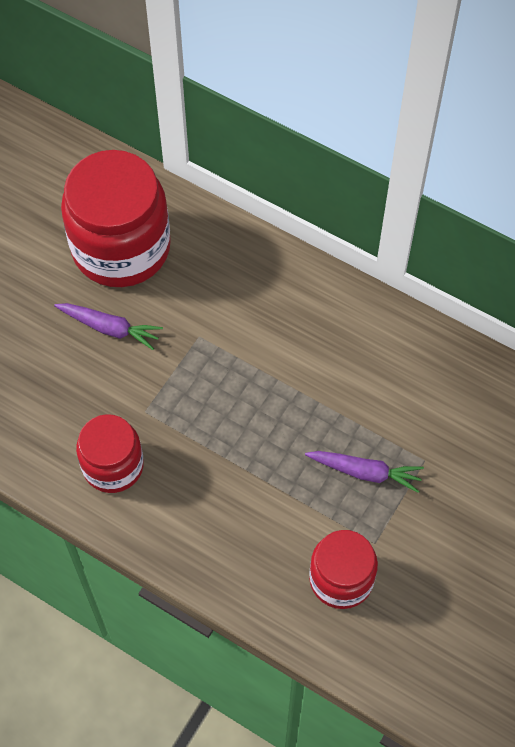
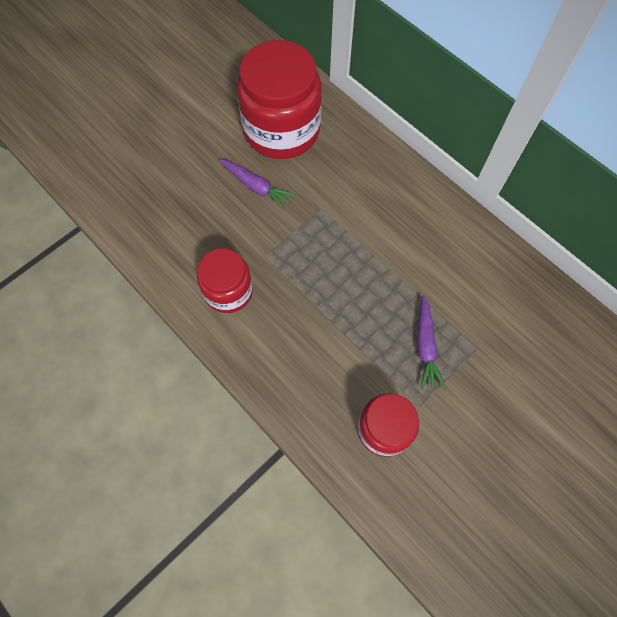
camera: 15 degrees right, 5 degrees up
(365, 472) = (425, 346): purple carrot -> purple carrot turned 60 degrees clockwise

